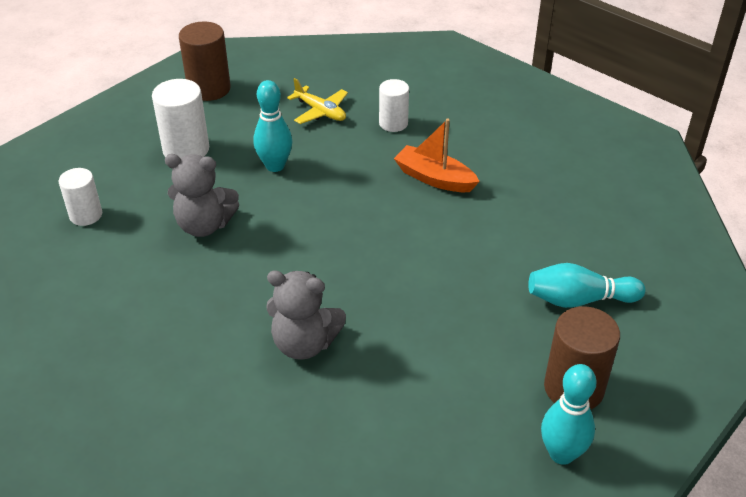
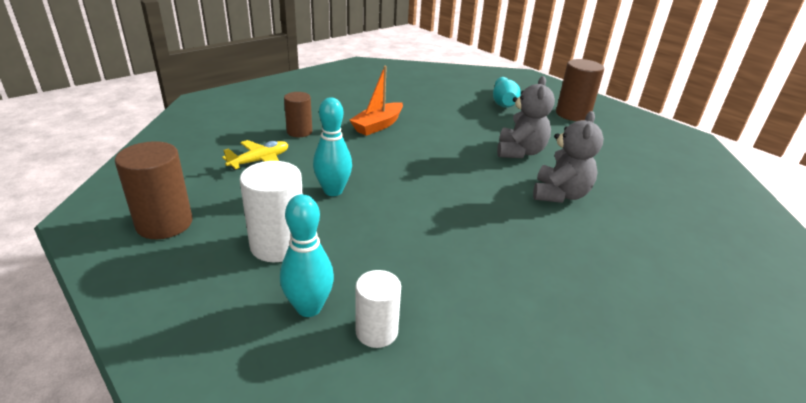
camera: 85 degrees left, 10 degrees down
(204, 225) = (413, 237): grey teddy bear -> grey teddy bear (520, 152)
(393, 123) = (299, 132): white cylinder -> brown cylinder
(561, 454) = (620, 124): turquoise bowling pin -> turquoise bowling pin (309, 307)

